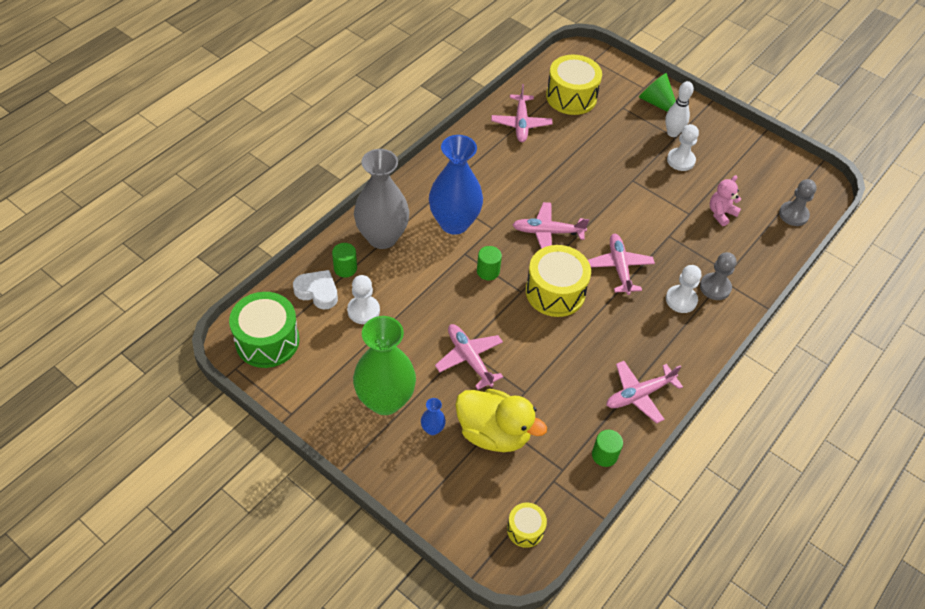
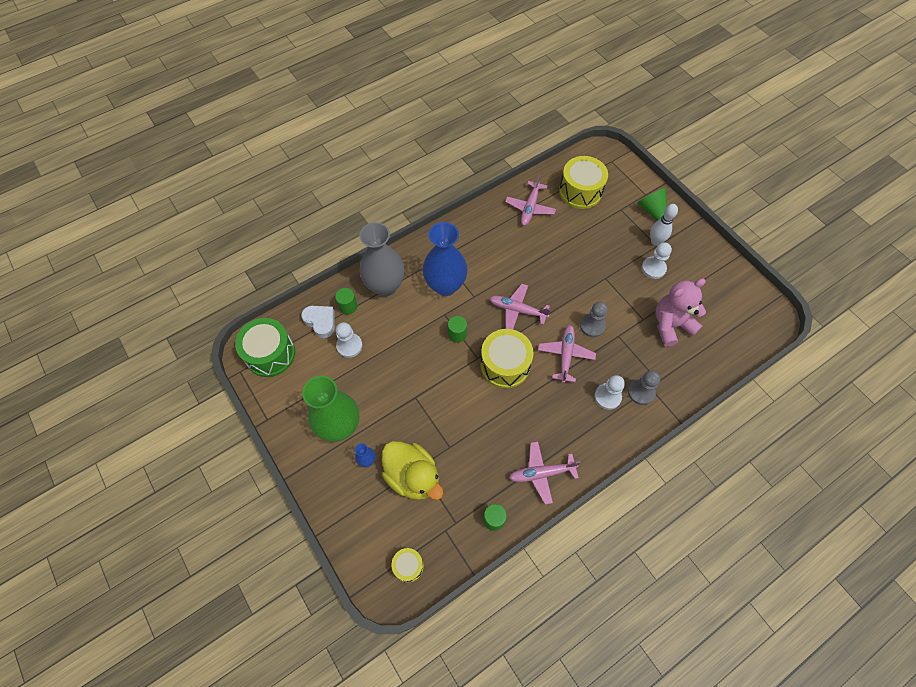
camera: 20 degrees right, 10 degrees up
(469, 359) = (416, 407): pink plane -> none
(721, 213) = (671, 325): pink teddy bear -> pink teddy bear, size x1.73
(793, 215) = (735, 340): grey pawn -> grey pawn (592, 326)

